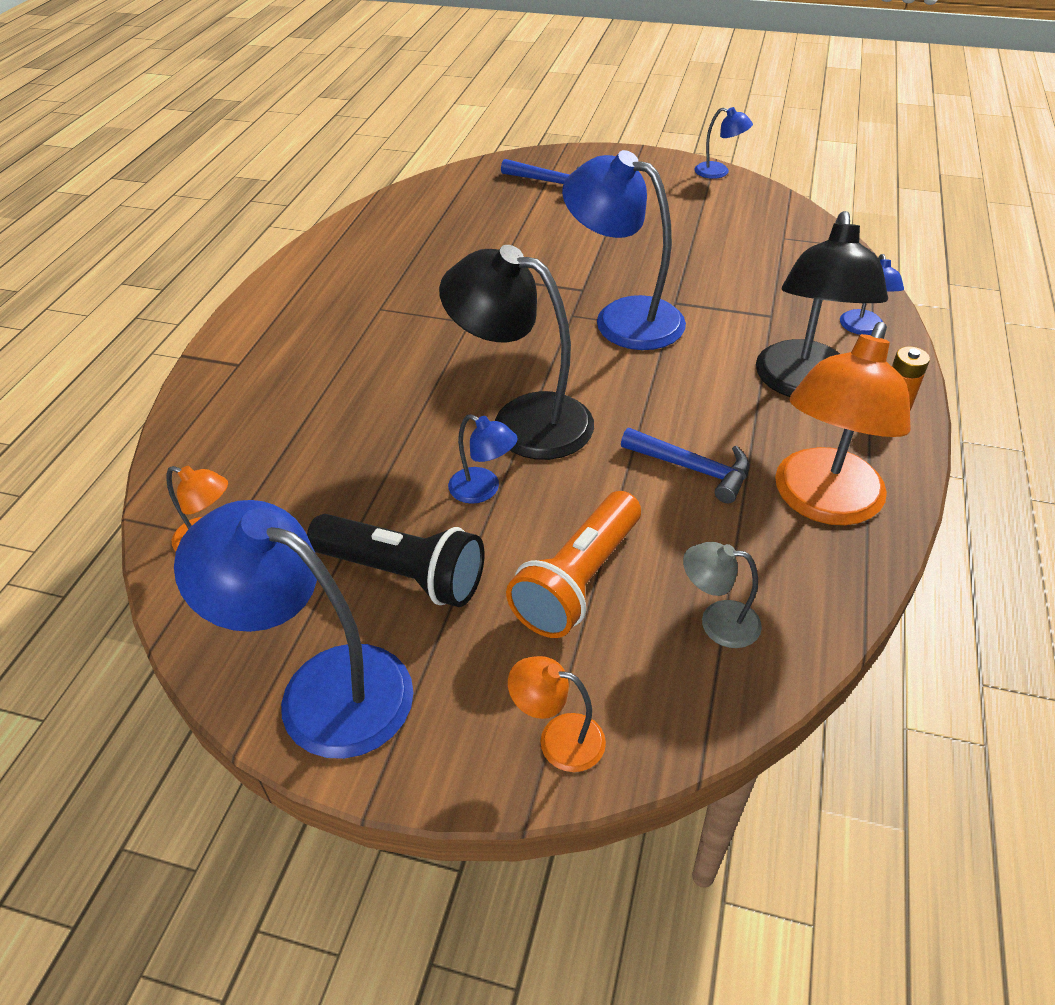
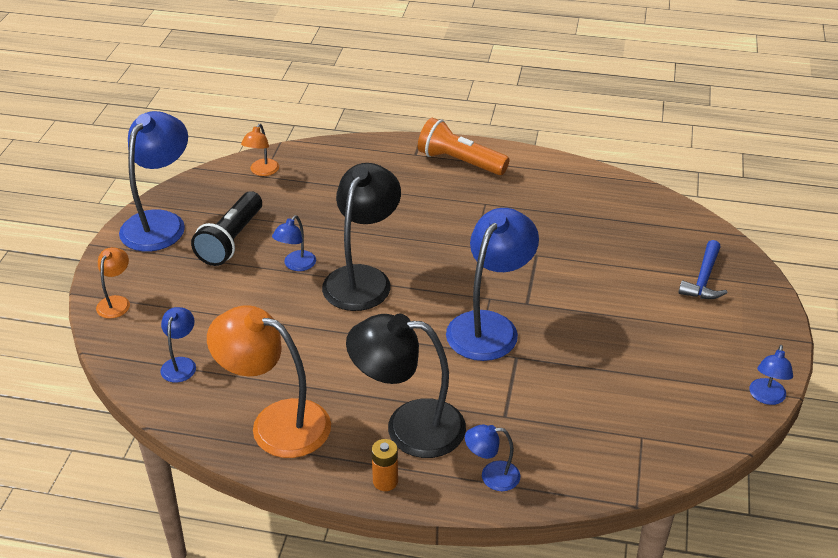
camera: 85 degrees right, 5 degrees down
(578, 581) = (219, 307): orange flashlight -> orange flashlight (459, 162)
(693, 469) = (312, 359): blue hammer -> none
(717, 622) = (181, 364): grey lamp -> blue lamp

